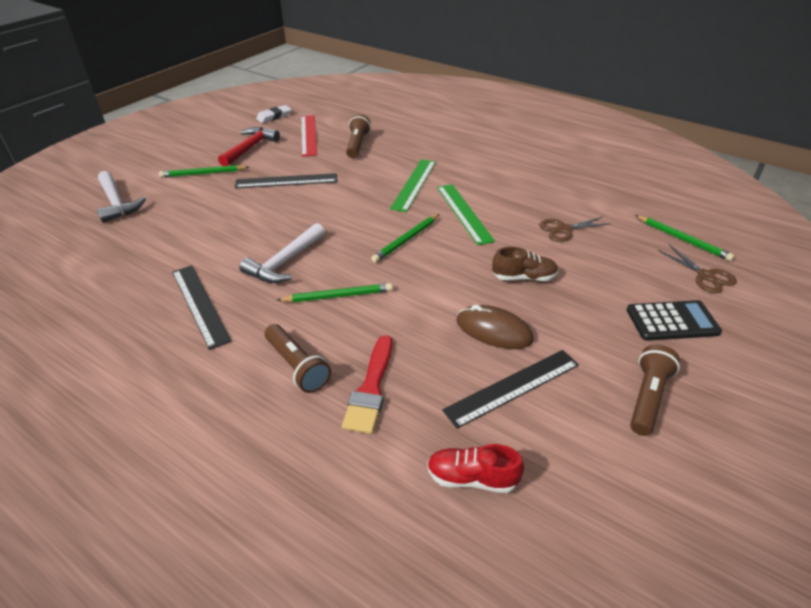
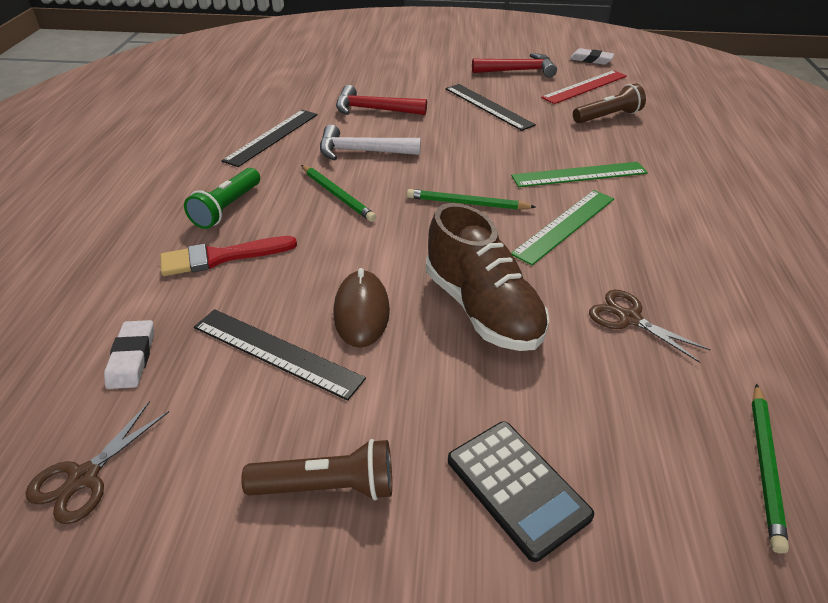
camera: 60 degrees right, 0 degrees up
(117, 203) = (367, 56): white hammer -> none
(203, 173) = (449, 69): green pencil -> none
(223, 233) = (374, 110): none -> red hammer
(297, 366) = (227, 208): brown flashlight -> green flashlight
(472, 478) = (132, 358): red shoe -> white eraser
(523, 277) = (482, 309): brown shoe -> brown shoe, size x1.79
(705, 276) = (685, 517): brown scissors -> brown scissors (84, 477)

